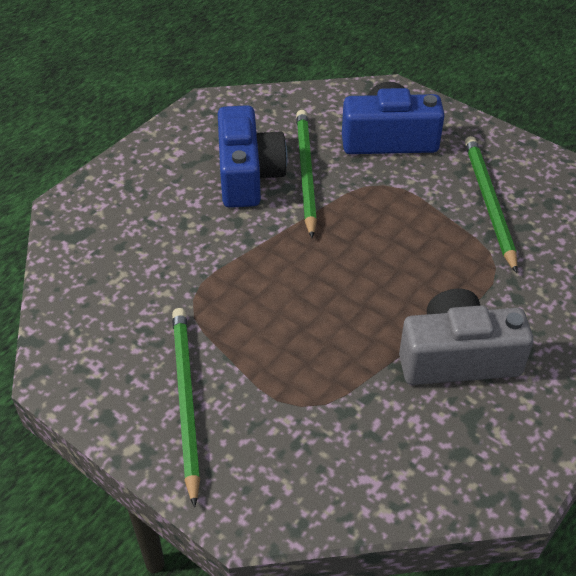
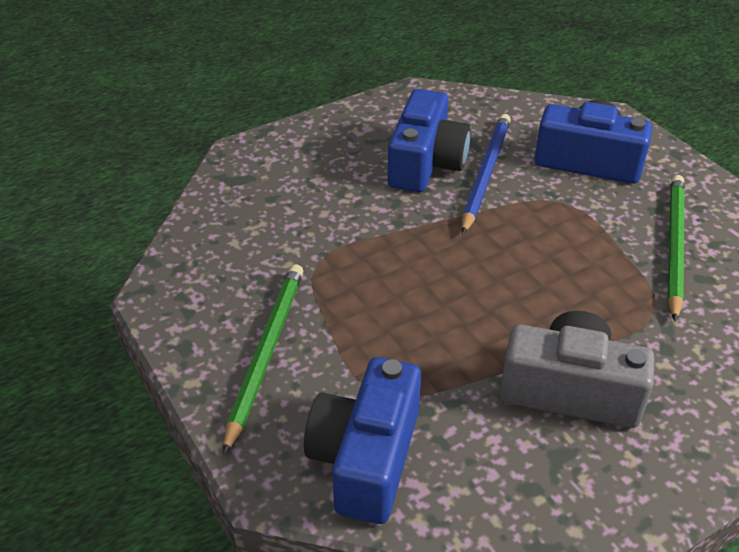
camera: 20 degrees right, 5 degrees down
(305, 172) = (485, 173): green pencil -> blue pencil
(317, 470) = (366, 458): none -> blue camera

